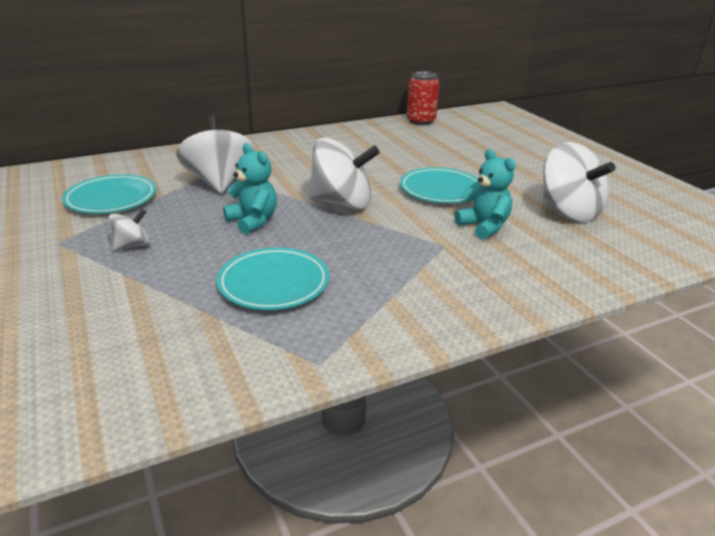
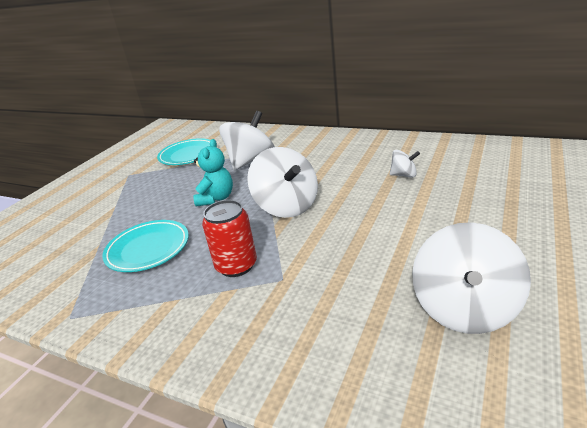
camera: 55 degrees right, 0 degrees up
(132, 245) = (145, 190): white spinning top -> white spinning top (404, 175)
(421, 121) = (496, 147): red can -> red can (236, 266)
(440, 190) = (378, 226): turquoise plate -> none
(484, 226) = (345, 279): turquoise teddy bear -> none

